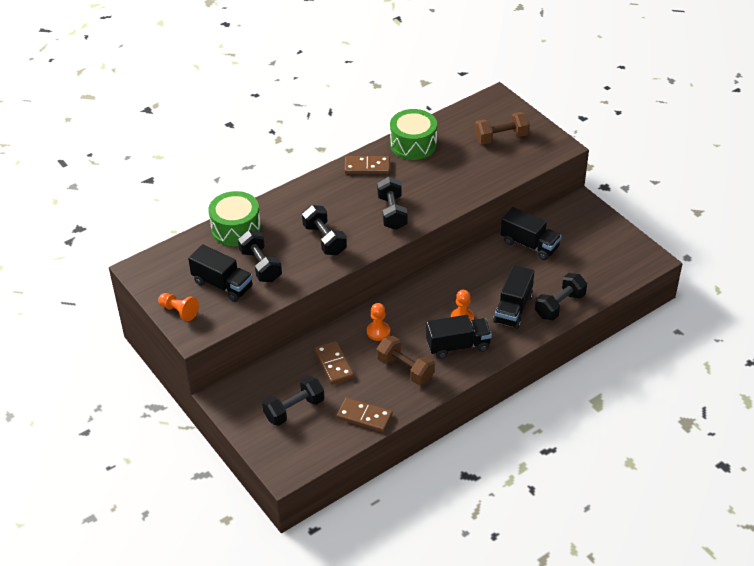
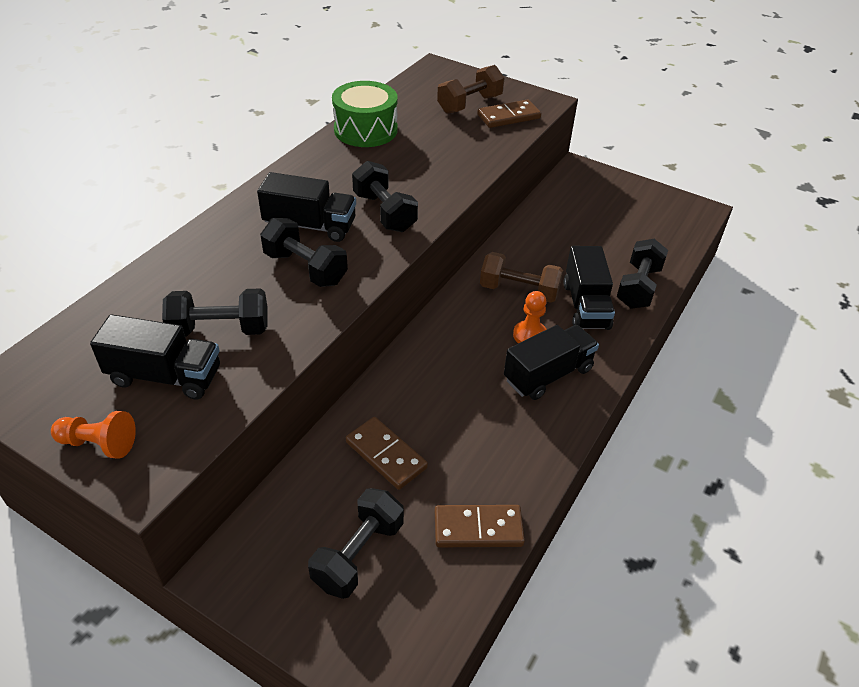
camera: 25 degrees left, 0 degrees up
(236, 229) = (156, 284): green drum -> none
(261, 266) = (220, 329): black dumbbell -> black dumbbell turned 45 degrees counterclockwise
(367, 167) = (318, 165): brown domino -> brown domino (508, 117)
(378, 332) = (426, 385): orange pawn -> none
(405, 369) = (496, 430): brown dumbbell -> brown dumbbell (519, 291)
(529, 245) = (553, 225): black truck -> black truck (310, 226)

